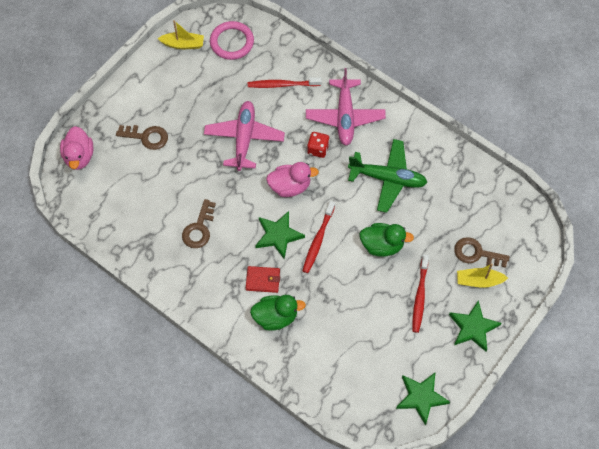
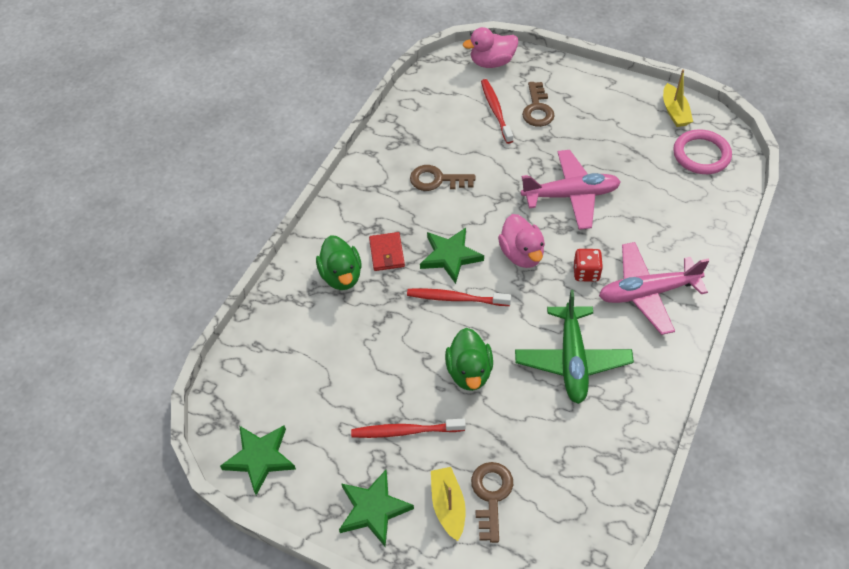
camera: 80 degrees right, 10 degrees down
(282, 85) = (664, 217): red toothbrush -> red toothbrush (496, 111)

